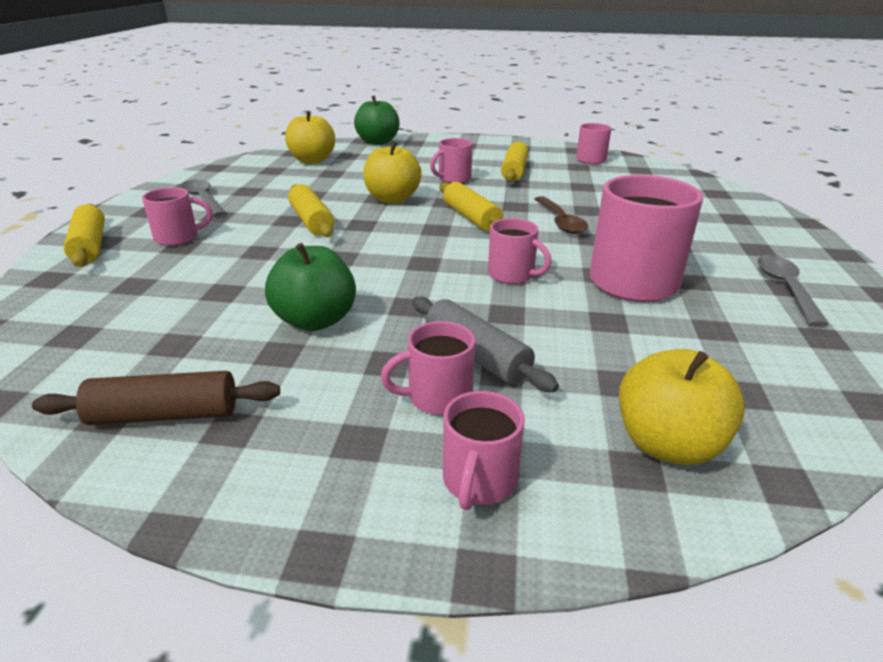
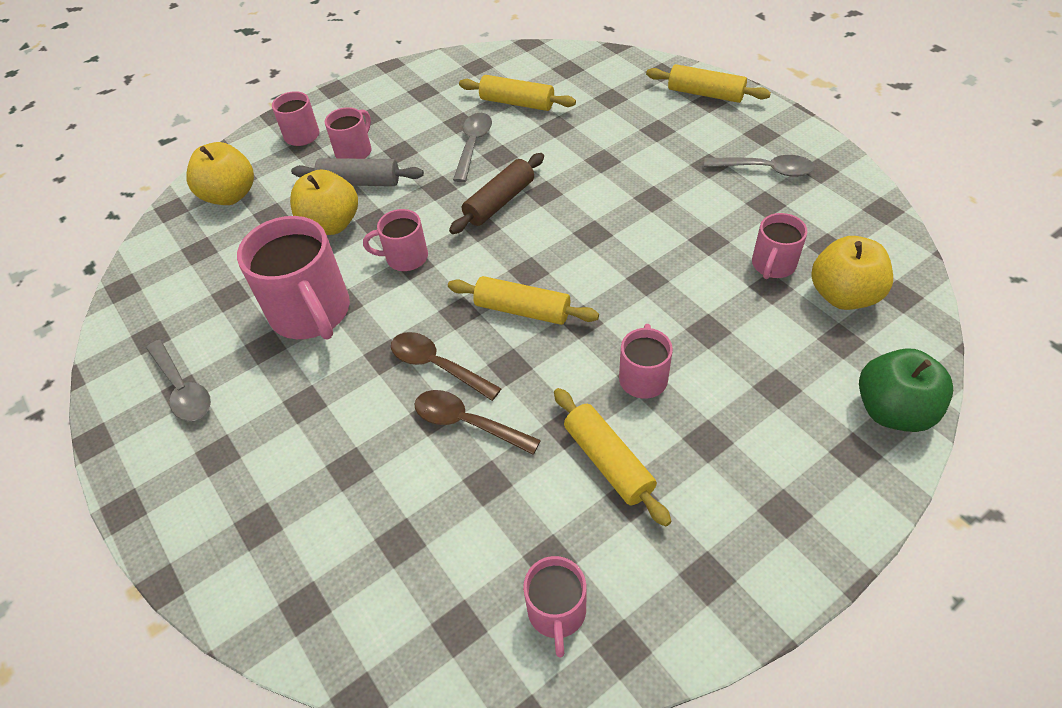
camera: 140 degrees right, 20 degrees up
(165, 415) = (456, 78): brown rolling pin -> brown rolling pin (499, 202)
(178, 237) = (677, 133): pink mug -> pink mug (773, 265)
(311, 221) = (634, 209): yellow rolling pin -> yellow rolling pin (517, 103)
(315, 320) = (473, 145): green apple -> grey spoon
(392, 199) = (632, 287): yellow apple -> yellow apple (331, 224)
(569, 201) = (467, 423): none -> brown spoon

